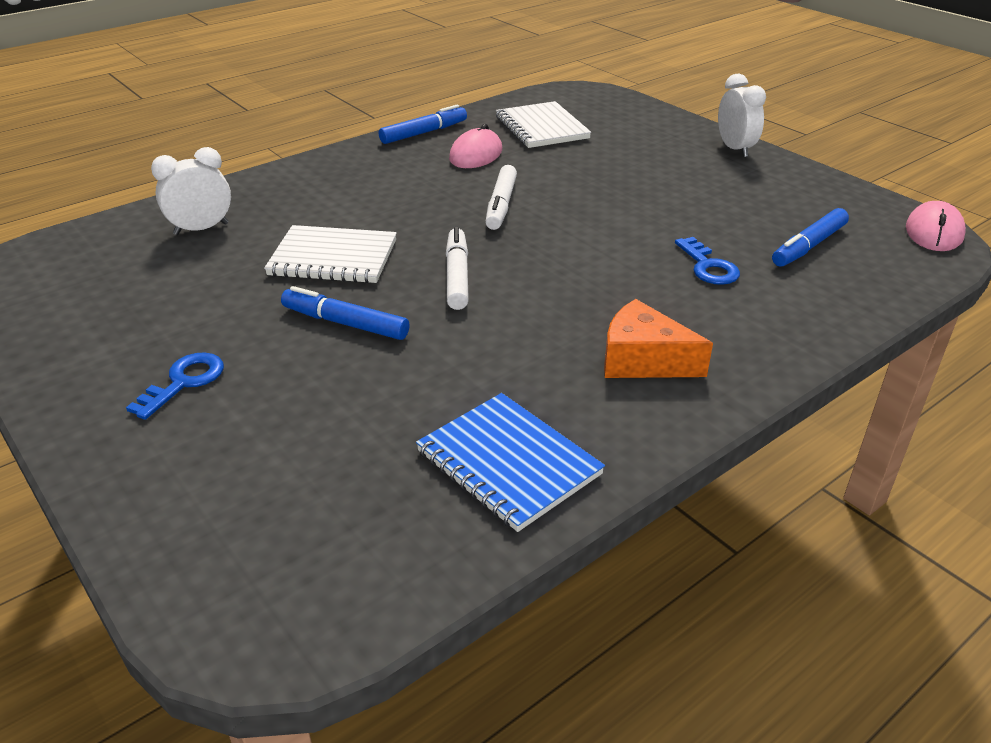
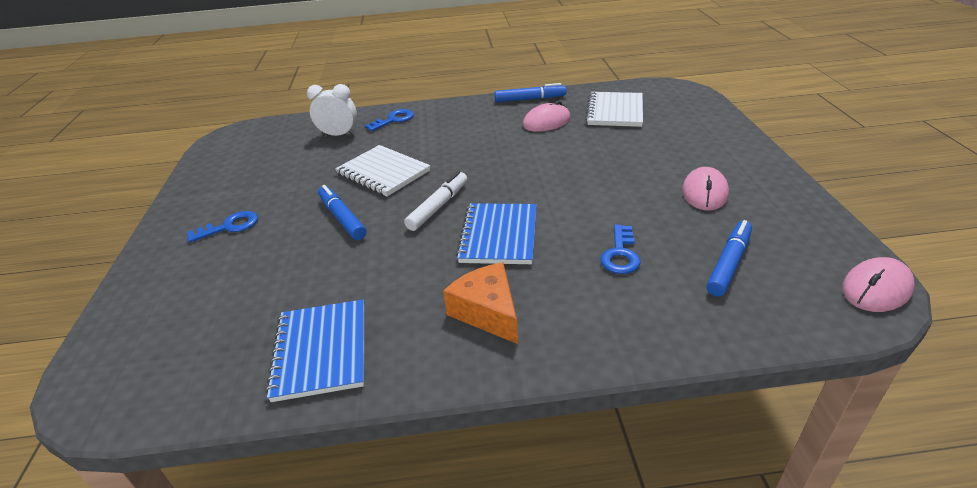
camera: 35 degrees right, 0 degrees up
(263, 193) = (394, 120): none -> blue key
(501, 205) = (522, 163): white marker -> none
(566, 285) = (499, 236): none -> blue notebook
(721, 189) = (704, 192): none -> pink mouse
(735, 149) = (756, 161): white clock -> none
(808, 246) = (729, 263): blue marker -> blue marker turned 135 degrees clockwise

